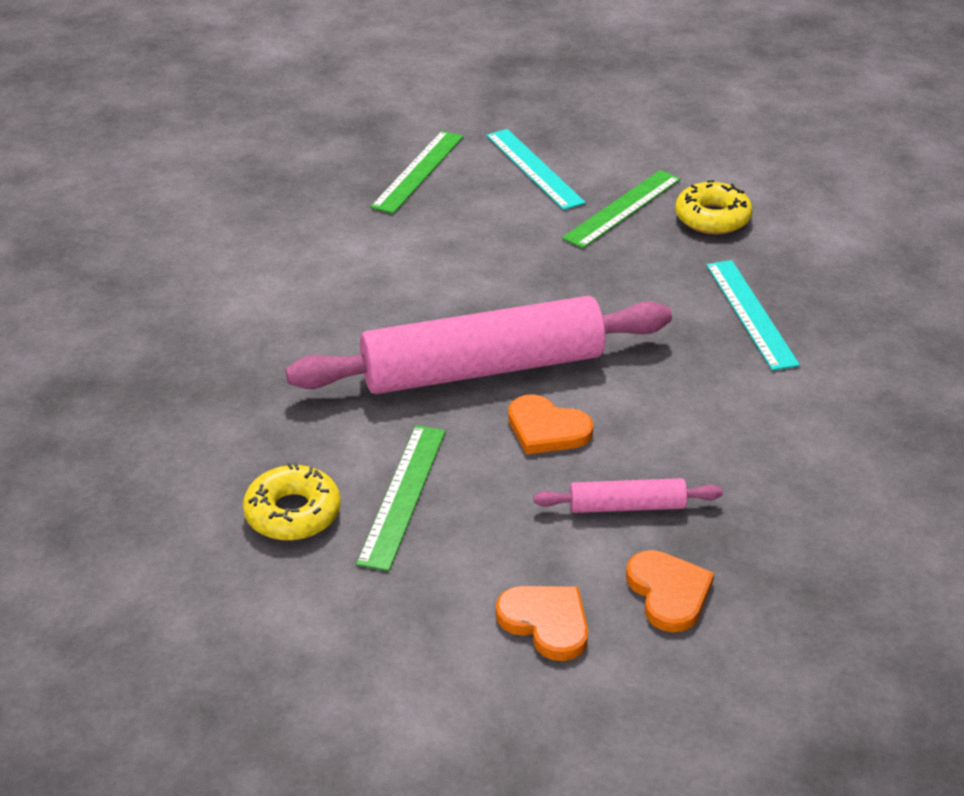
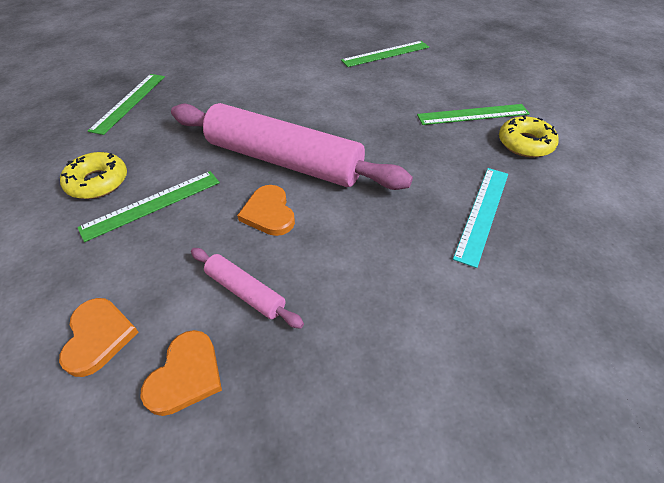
camera: 40 degrees right, 10 degrees up
(155, 408) = (129, 102): none -> green ruler
(534, 168) = (447, 75): turquoise ruler -> none

